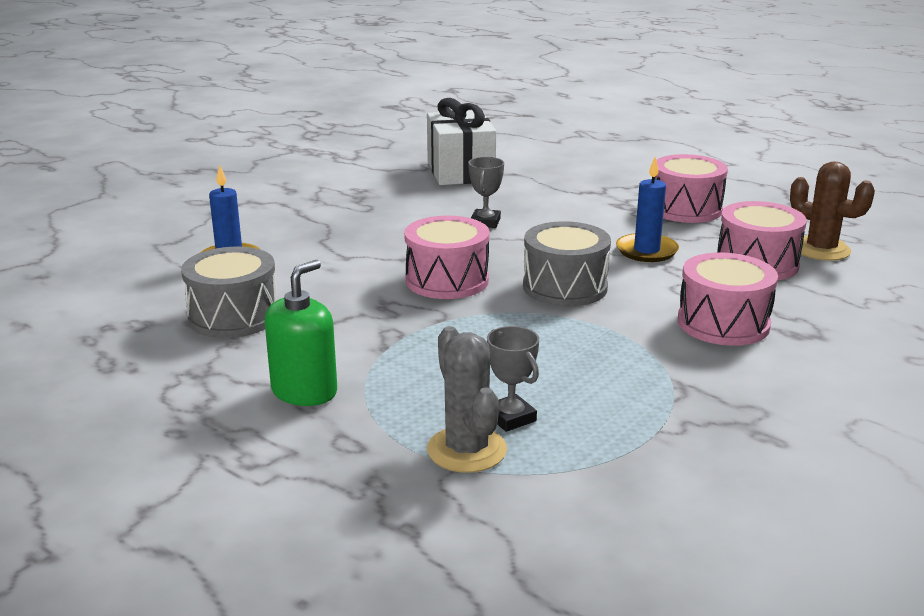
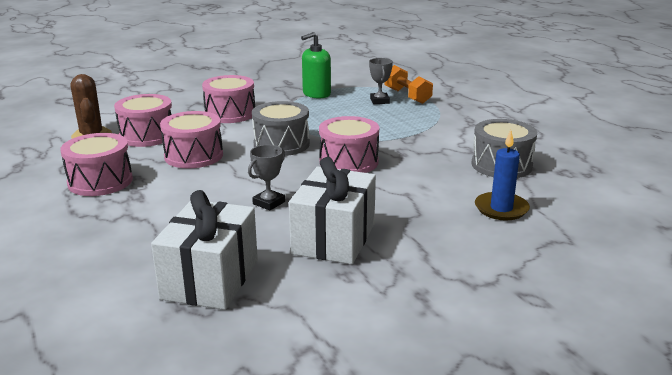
camera: 155 degrees left, 0 degrees up
(304, 391) = (468, 123): green soap dispenser -> green soap dispenser (316, 94)
(390, 208) = (334, 239): none -> white gift
(466, 450) = (407, 96): grey cactus -> orange dumbbell
(646, 251) = (194, 156): blue candle -> pink drum

